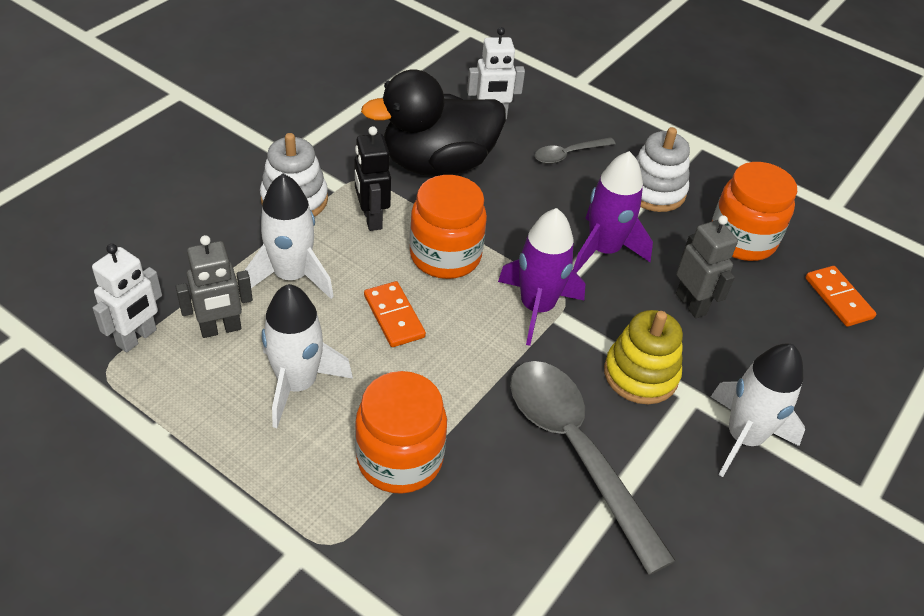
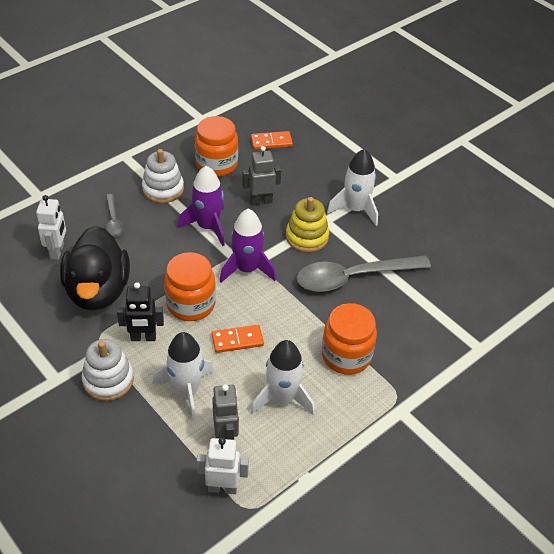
camera: 75 degrees left, 0 degrees up
(137, 338) = (222, 487): white robot -> white robot turned 45 degrees counterclockwise

